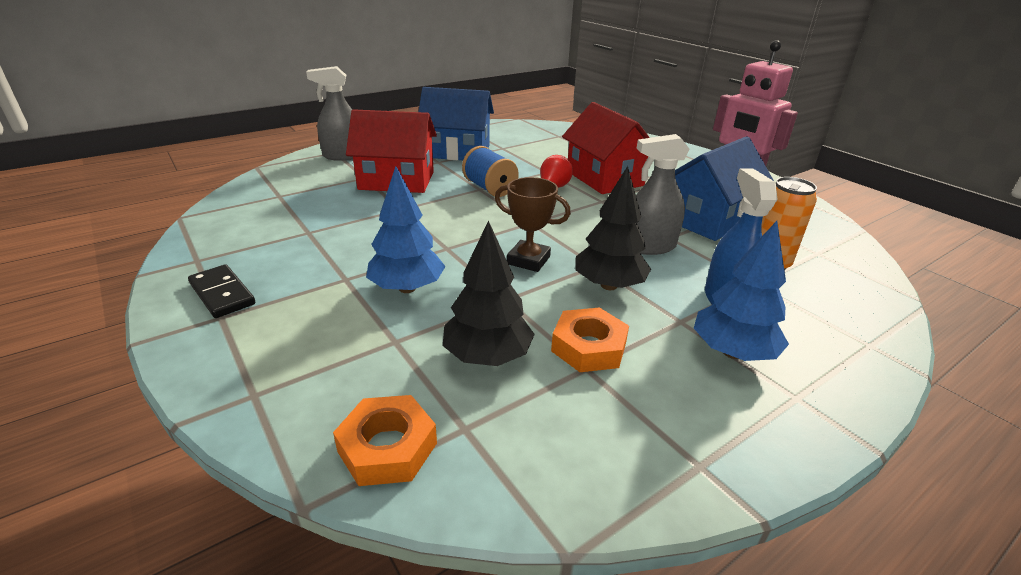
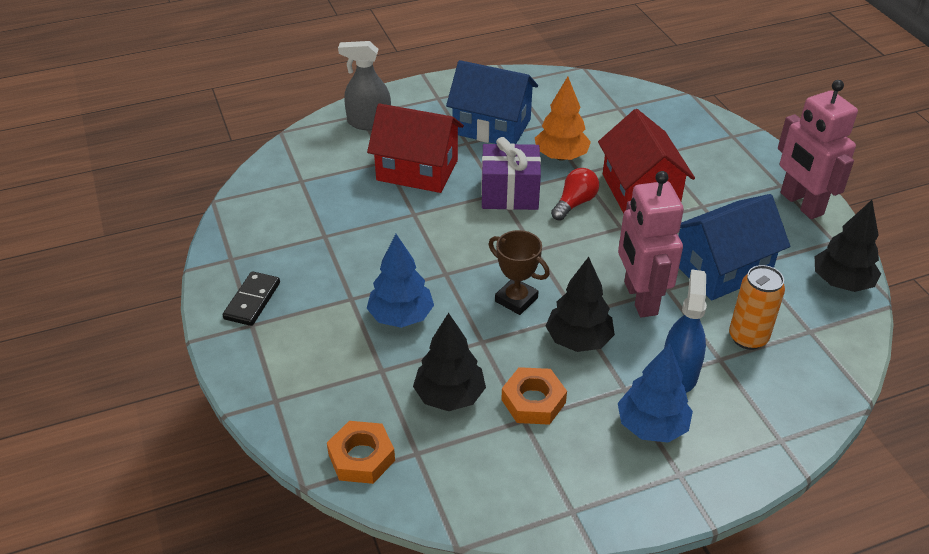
camera: 15 degrees right, 10 degrees up
(222, 294) = (252, 301): black domino -> black domino turned 45 degrees clockwise
(490, 188) = (509, 194): blue spool -> purple gift
(525, 163) = (561, 156): none -> orange tree
(649, 246) = (639, 298): grey spray bottle -> pink robot
(813, 218) = (841, 283): none -> black tree

